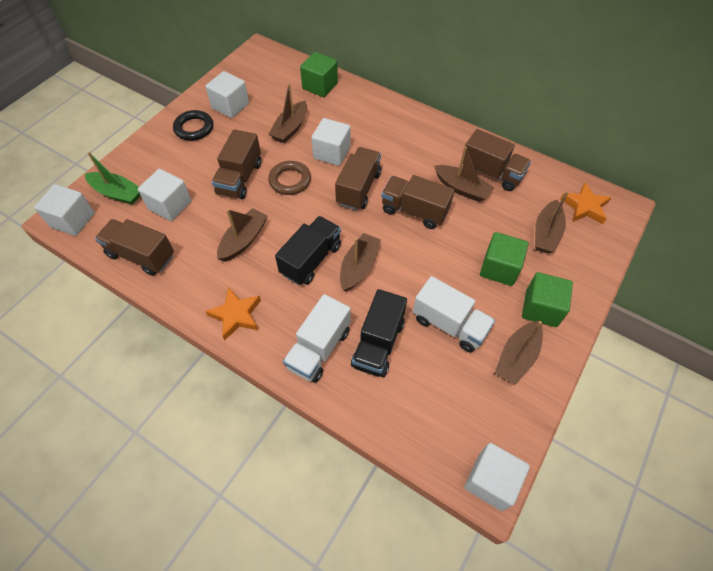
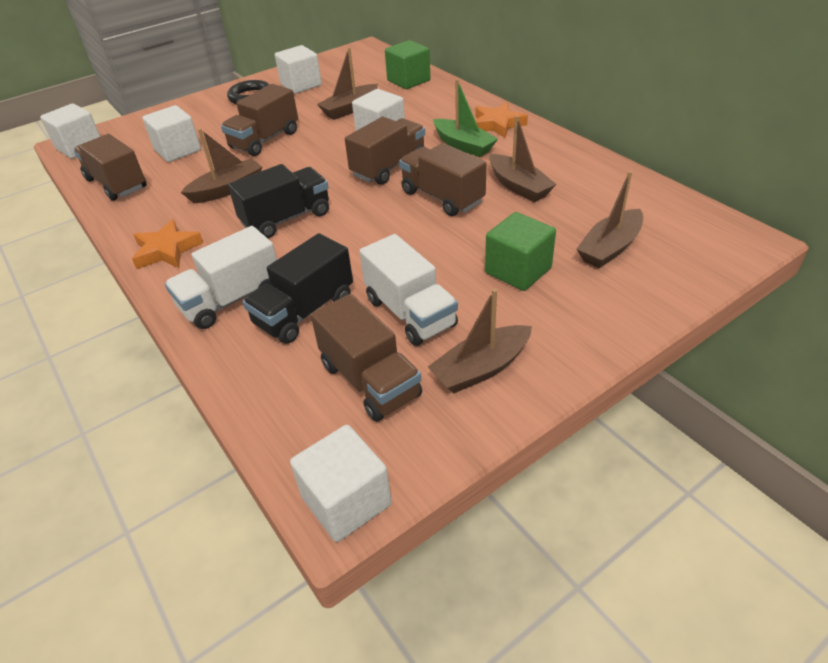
camera: 25 degrees right, 15 degrees down
(117, 193) = (137, 134): green boat -> green boat (463, 145)
(290, 180) = (316, 149): brown ring -> none
(359, 267) = (336, 235): brown boat -> none
(491, 173) = (569, 178): brown truck -> brown truck (370, 380)
(541, 308) = (552, 324): green cube -> none
(584, 207) = (686, 231): orange star -> orange star (497, 124)

